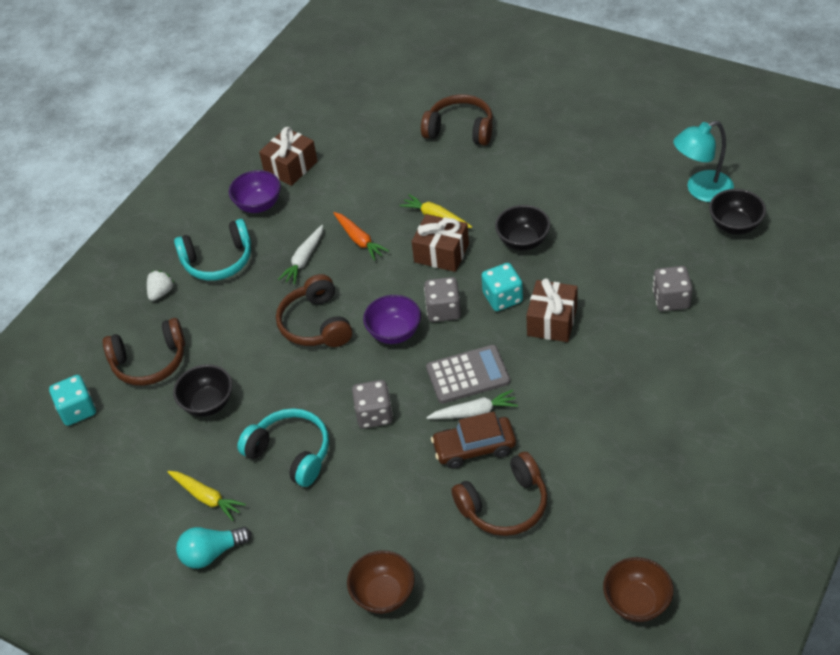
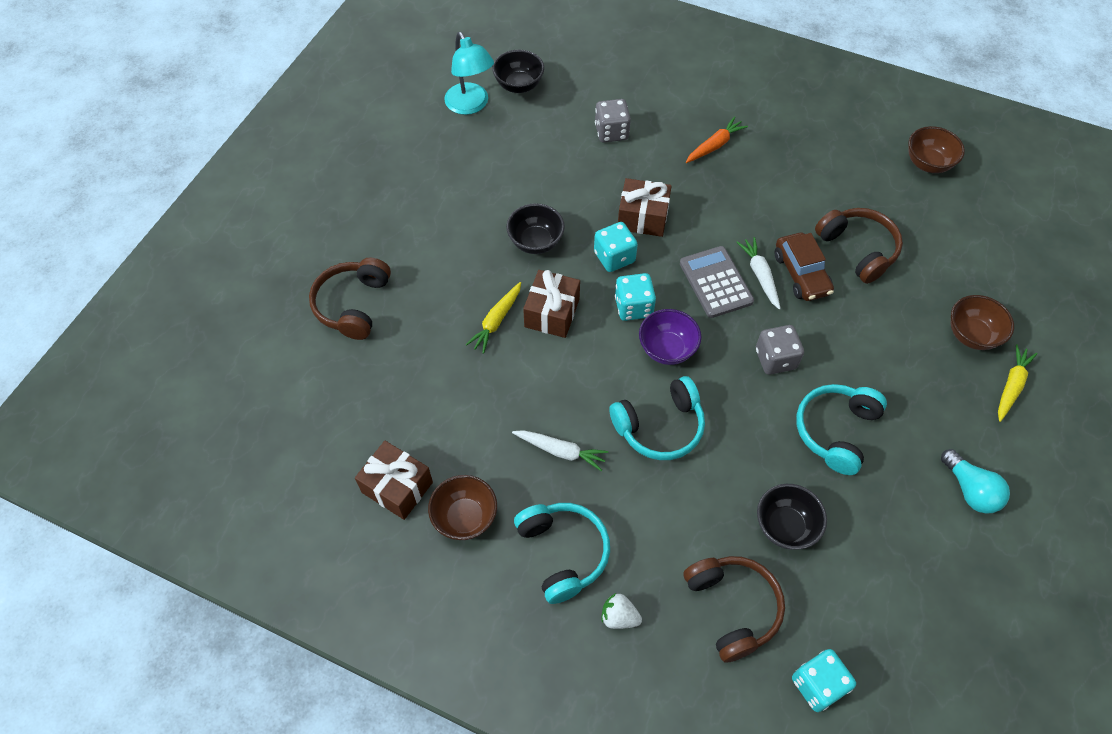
camera: 100 degrees left, 10 degrees up
(206, 497) = (906, 507): yellow carrot -> yellow carrot (1011, 386)
(258, 205) = (465, 517): purple bowl -> brown bowl
(316, 324) = (660, 427): brown headphones -> turquoise headphones
(359, 240) = (530, 395): orange carrot -> orange carrot (714, 145)
(443, 310) = (633, 307): grey dice -> turquoise dice

